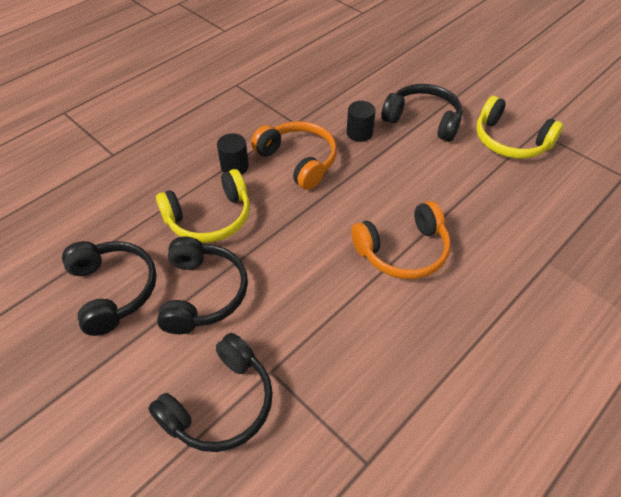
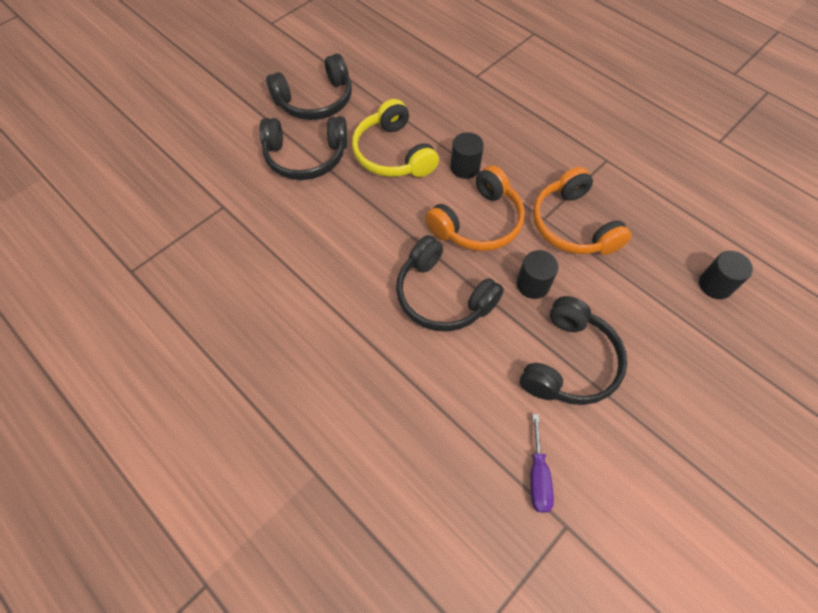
camera: 90 degrees right, 10 degrees up
(221, 404) = (201, 176): black headphones -> black headphones (442, 296)
(353, 51) = (715, 285): none -> black cylinder
(403, 251) = (342, 316): orange headphones -> orange headphones (572, 225)
(510, 141) = (538, 476): yellow headphones -> purple screwdriver

